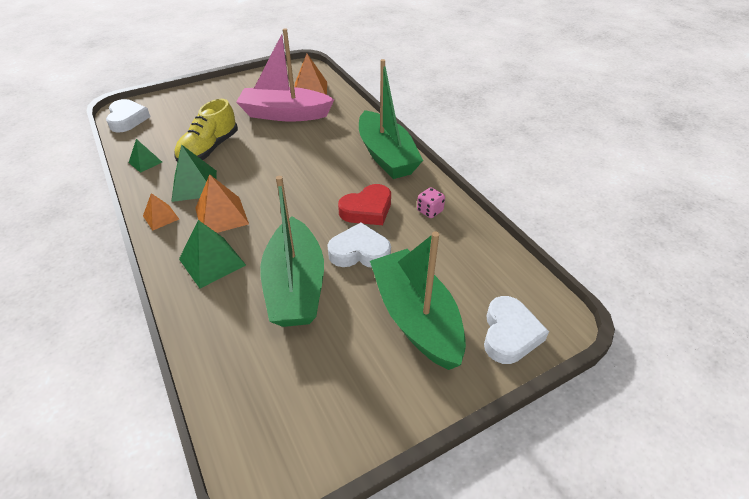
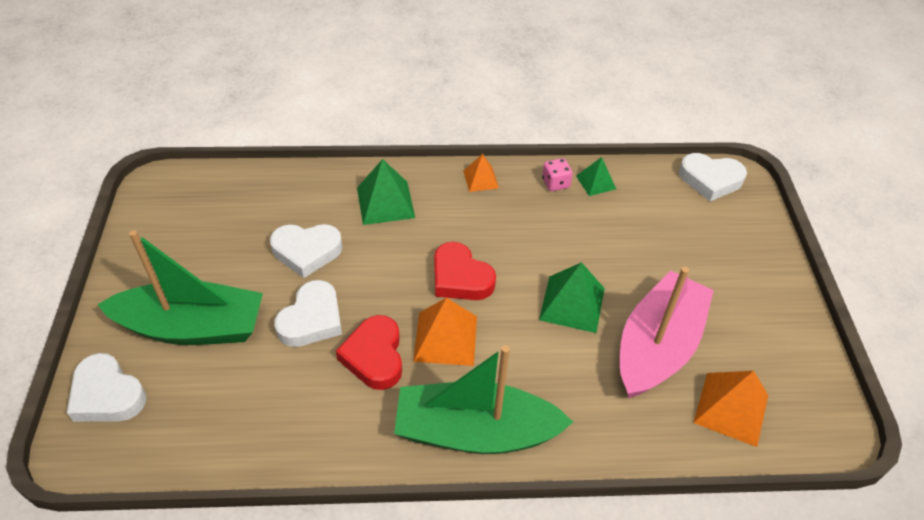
camera: 115 degrees right, 5 degrees up
(194, 185) = (523, 214): green pyramid -> green pyramid (572, 304)
(209, 149) = (597, 241): yellow shoe -> none
(221, 216) = (452, 224): orange pyramid -> orange pyramid (445, 338)
(275, 195) = (460, 278): none -> red heart
(295, 286) = (306, 252): green boat -> white heart
(430, 211) = (326, 423): pink dice -> pink dice (555, 183)

